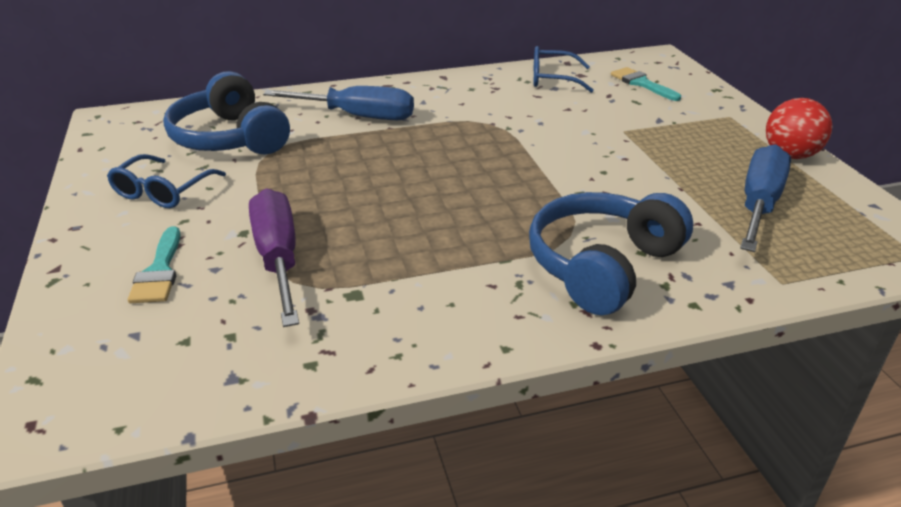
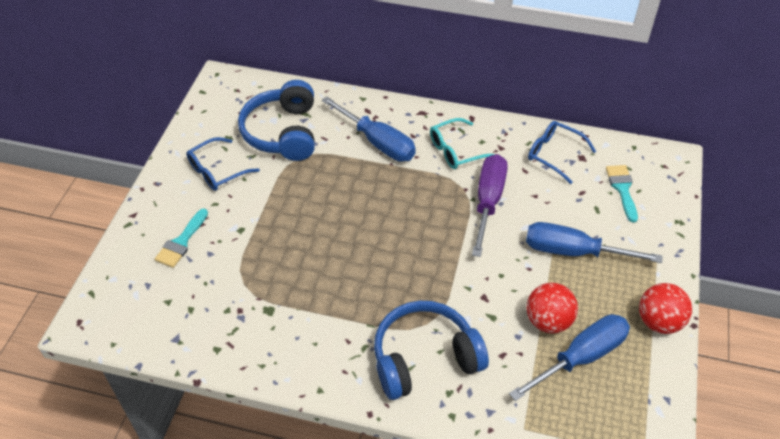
camera: 30 degrees right, 15 degrees up
(278, 259) = (246, 261): purple screwdriver -> purple screwdriver (488, 202)
(452, 100) = (456, 150): none -> turquoise glasses
(652, 134) = (574, 252): none -> blue screwdriver
(692, 189) = (548, 321): none -> red ball

